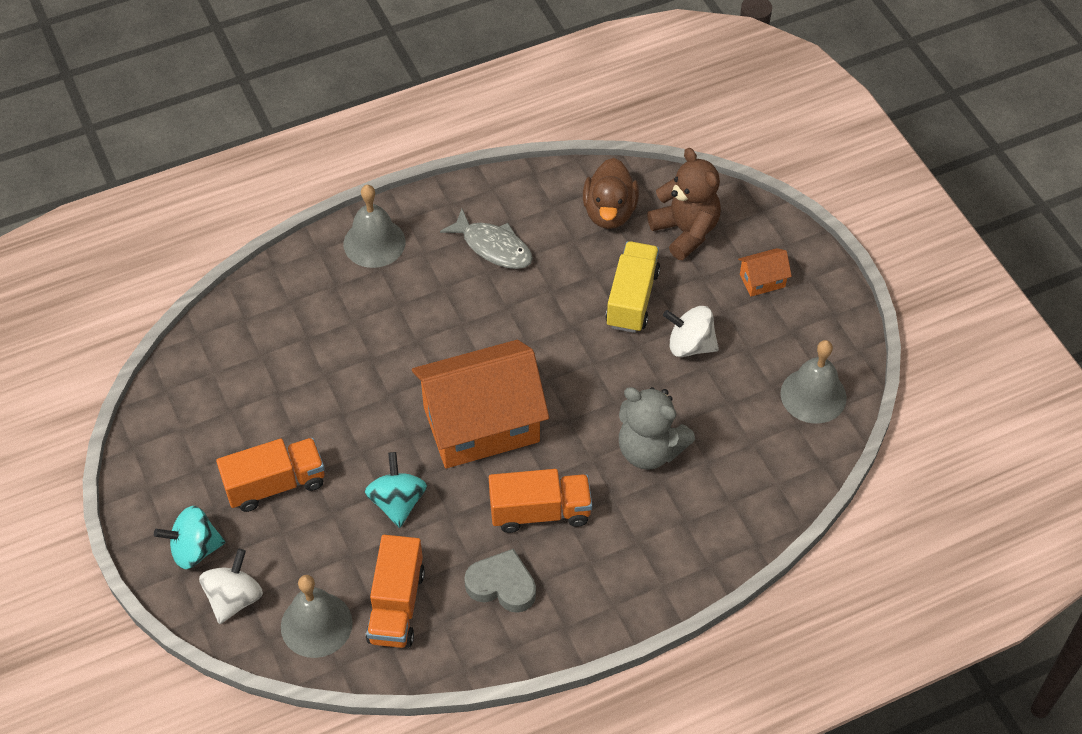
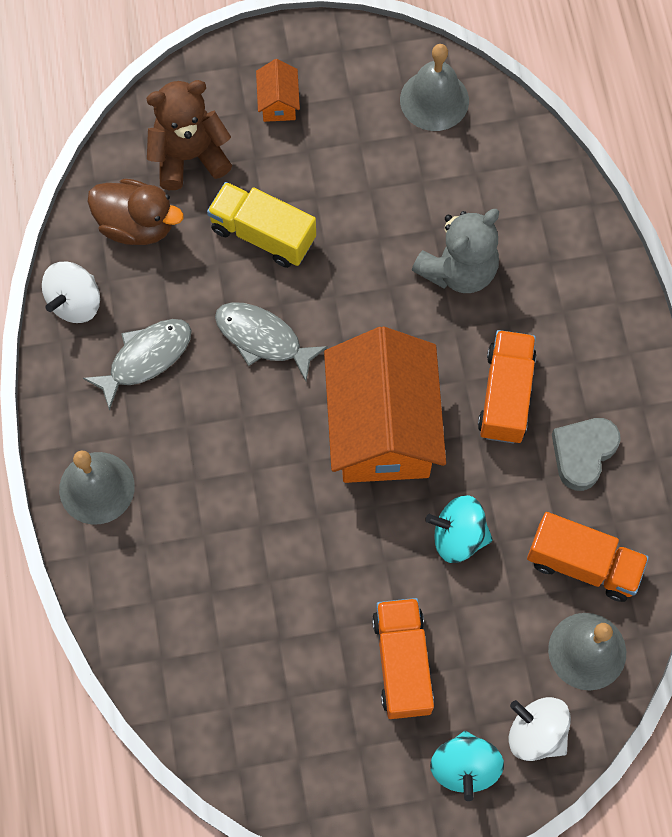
camera: 75 degrees left, 15 degrees up
(536, 321) = (263, 339): none -> grey fish
(690, 345) = (340, 195): white spinning top -> white spinning top (75, 302)

